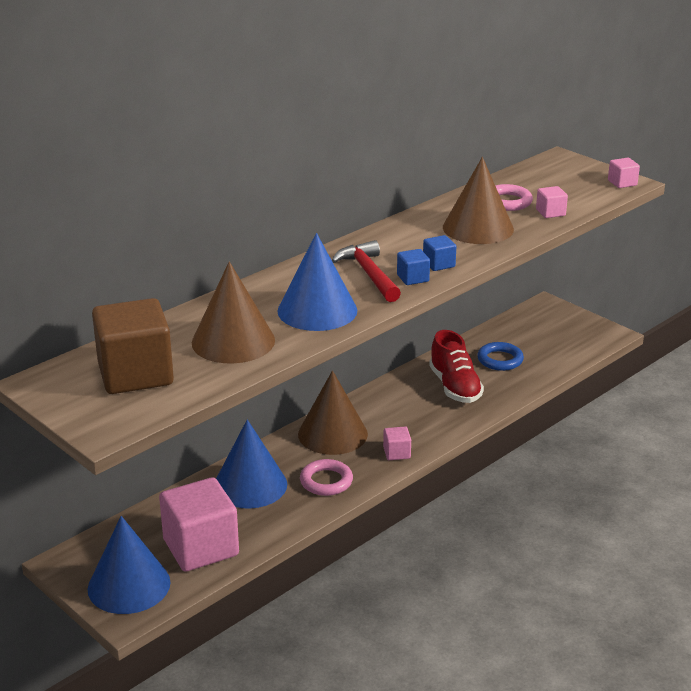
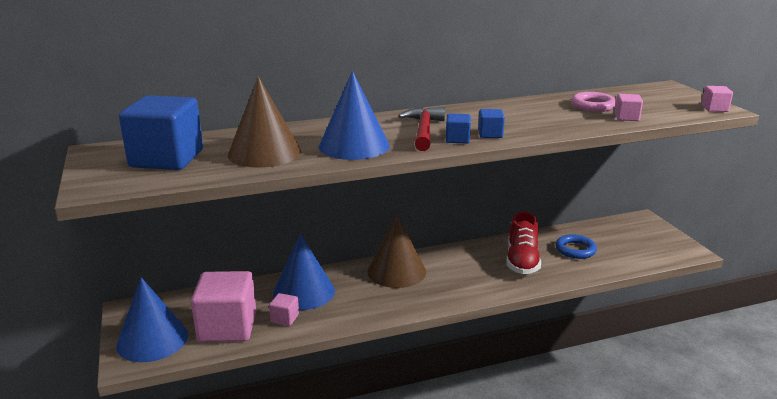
camera: 25 degrees right, 5 degrees down
(135, 374) = (167, 159): brown cube -> blue cube
(326, 481) = (363, 304): pink ring -> none
(396, 453) = (436, 298): pink cube -> pink cube (285, 318)
(478, 228) = (549, 117): brown cone -> none

